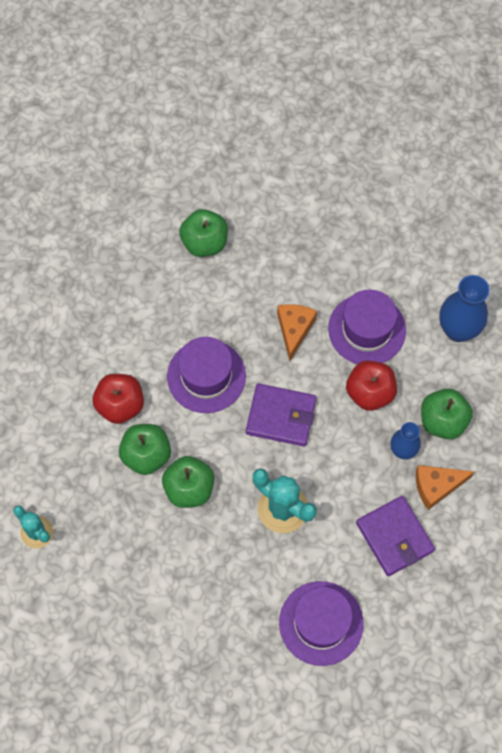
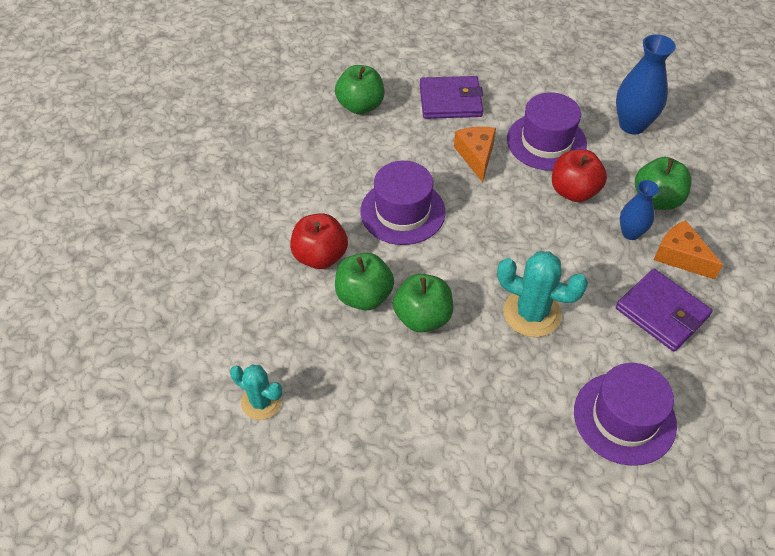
camera: 15 degrees left, 15 degrees down
(281, 416) = (494, 230): purple wallet -> purple wallet (450, 101)
(436, 486) = (680, 256): orange cheese -> orange cheese turned 75 degrees clockwise

